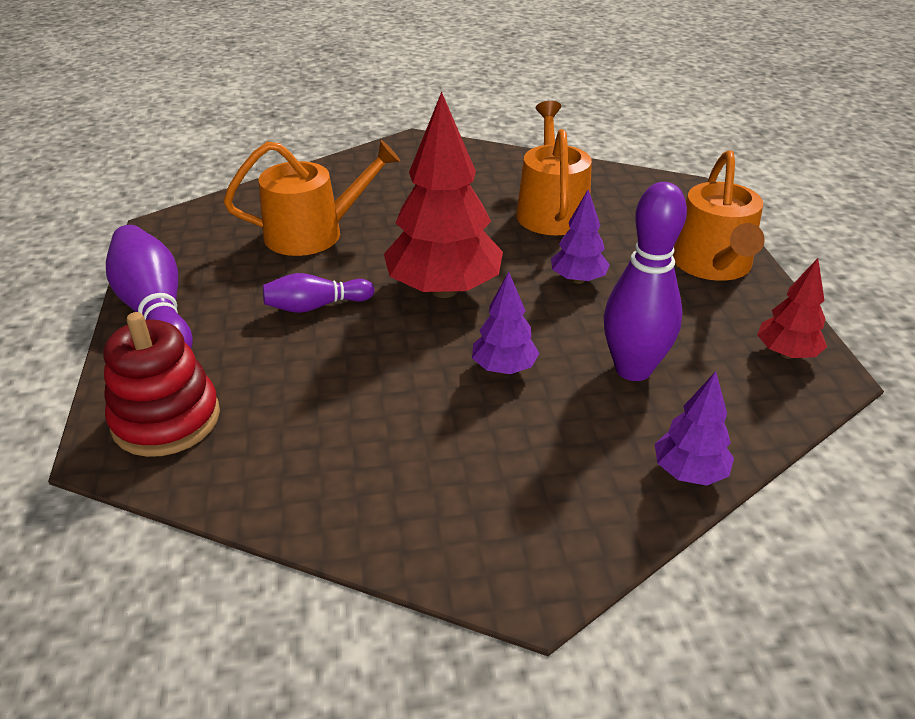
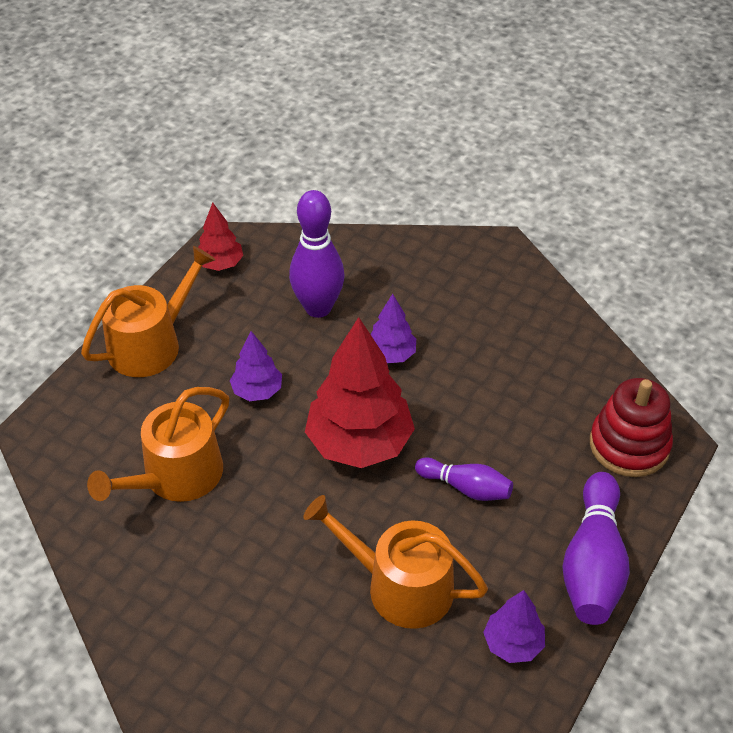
camera: 140 degrees left, 10 degrees up
(689, 472) = (369, 245): purple tree -> purple tree (513, 644)

